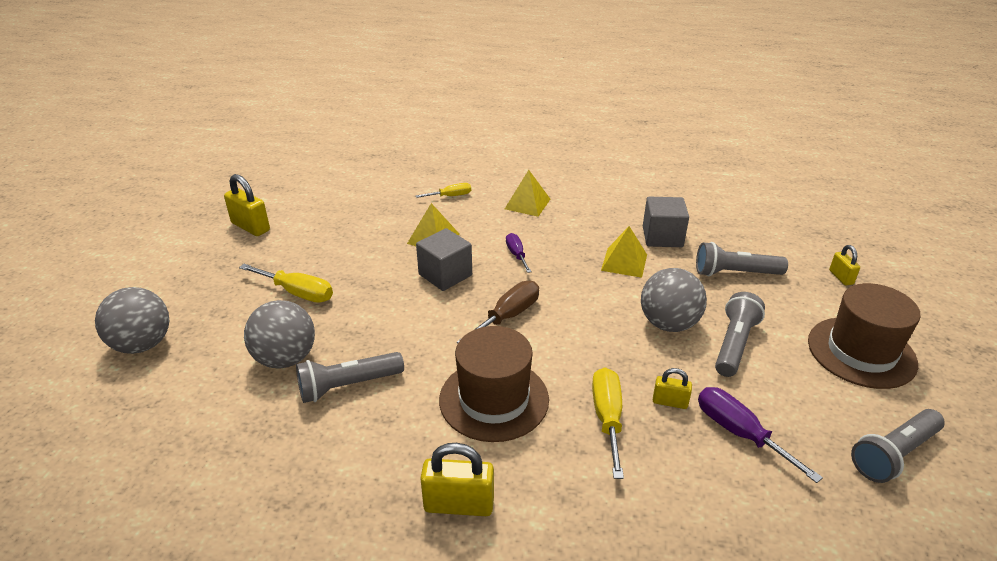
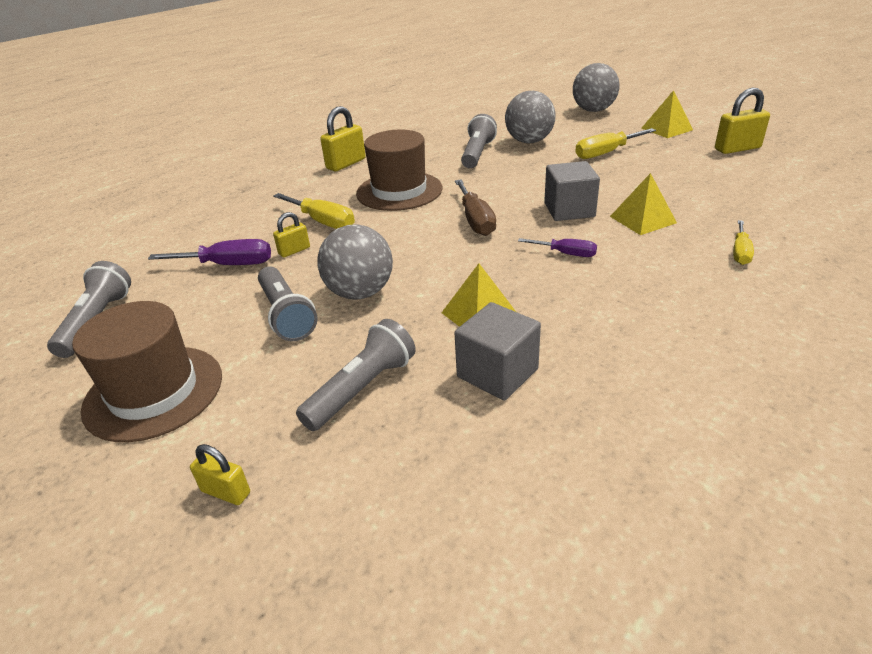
camera: 130 degrees right, 0 degrees up
(527, 204) = (680, 299): yellow pyramid -> yellow pyramid (666, 129)

